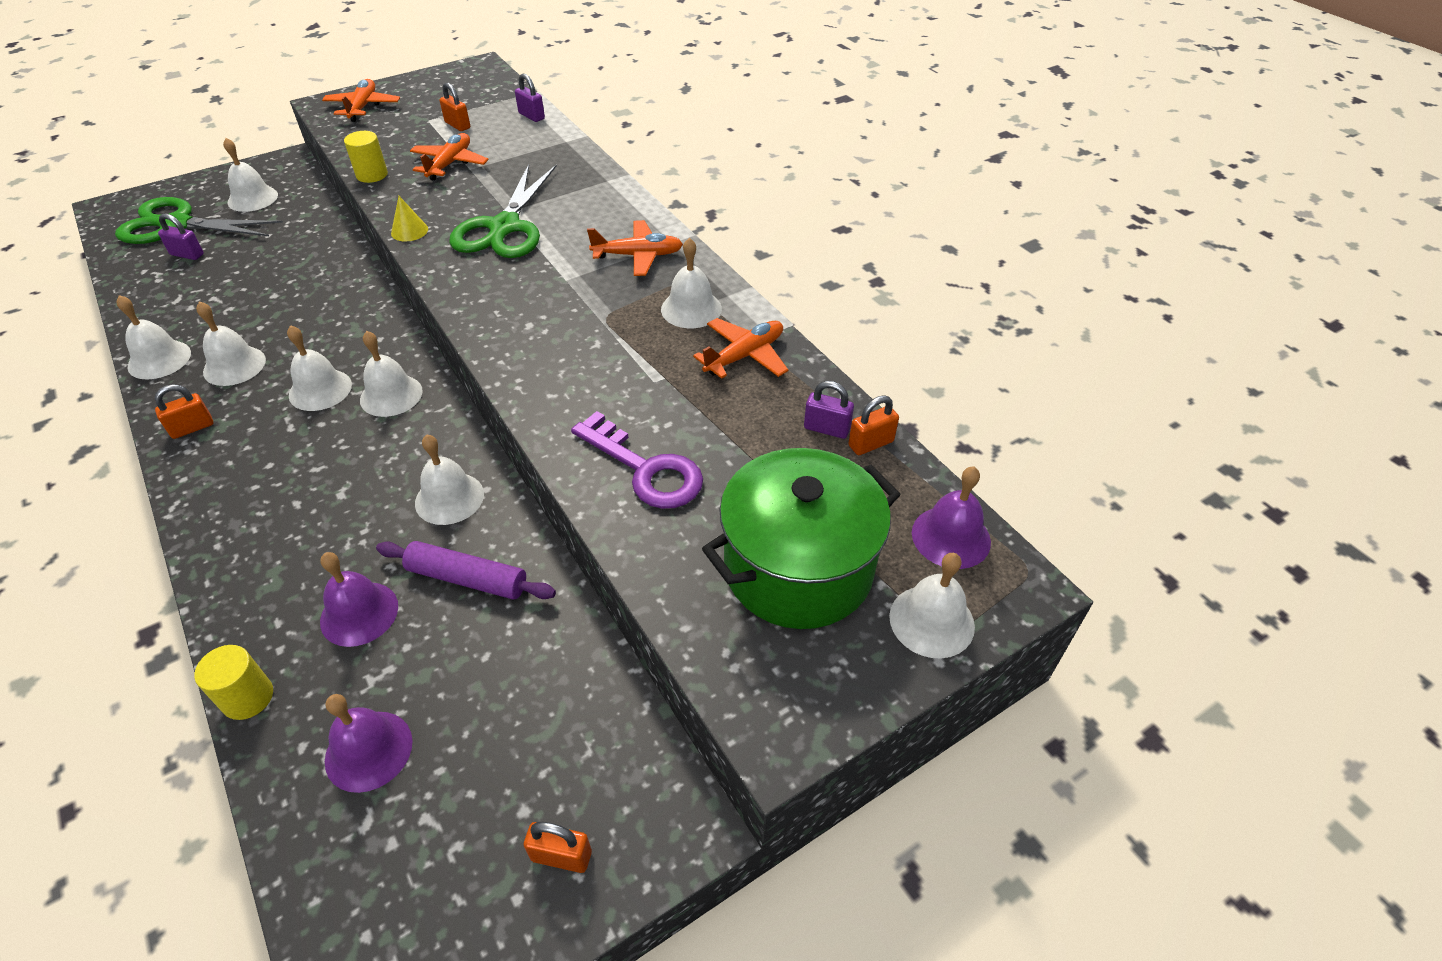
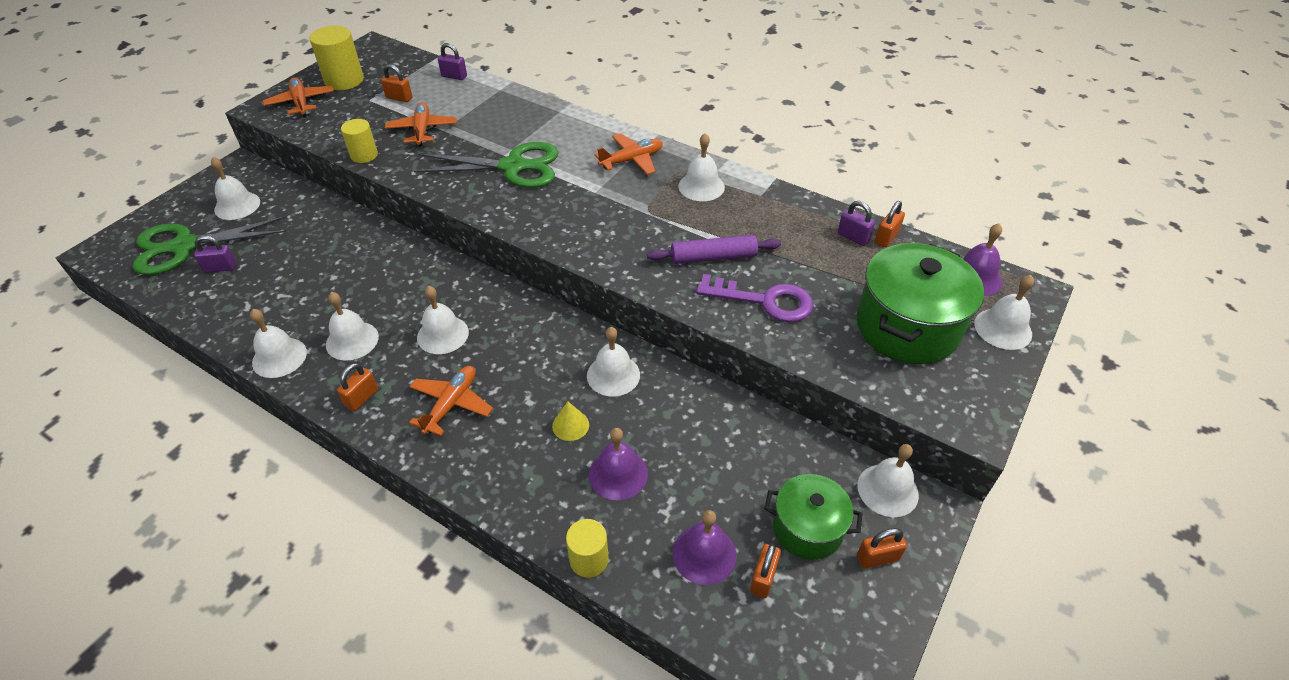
camera: 25 degrees left, 0 degrees up
(391, 395) = (503, 320): white bell -> white bell (887, 490)
(407, 813) = (763, 578): none -> orange padlock
(409, 231) = (439, 190): yellow cone -> yellow cone (570, 425)
(422, 95) = (344, 80): none -> yellow cylinder
(467, 578) = (673, 422): purple rolling pin -> purple rolling pin (713, 257)
(505, 227) = (513, 167): green scissors -> green scissors turned 75 degrees counterclockwise
(509, 776) = (807, 528): none -> green pot
(744, 356) = (763, 207): orange plane -> orange plane (451, 404)
(826, 428) = (853, 237): purple padlock -> purple padlock turned 45 degrees clockwise

